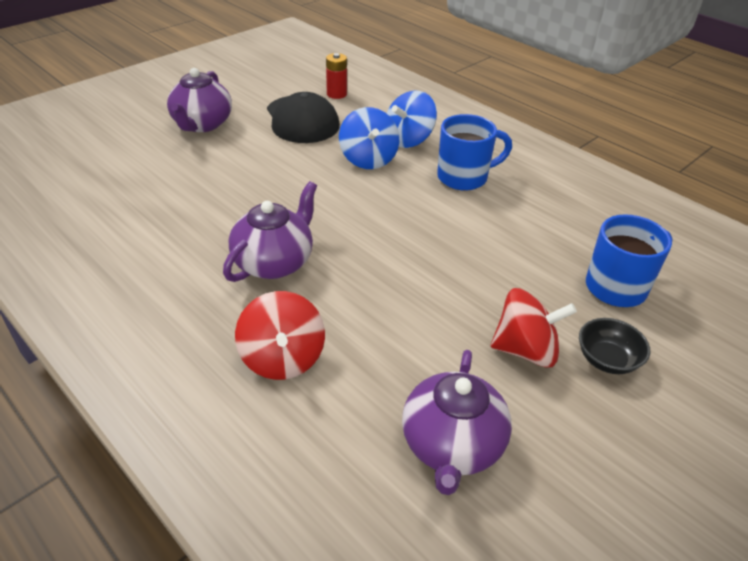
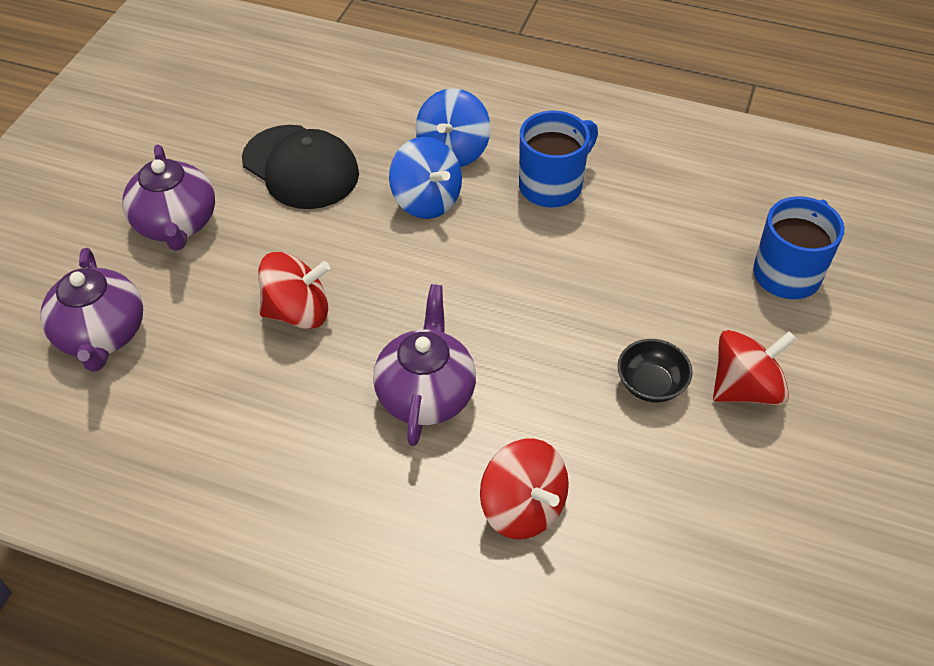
camera: 25 degrees left, 10 degrees up
(232, 189) = (298, 312): none -> red spinning top
(336, 94) = (313, 107): red battery -> none
(451, 446) = (742, 525): purple teapot -> purple teapot (101, 335)
(607, 360) = (822, 365): black bowl -> black bowl (651, 384)

